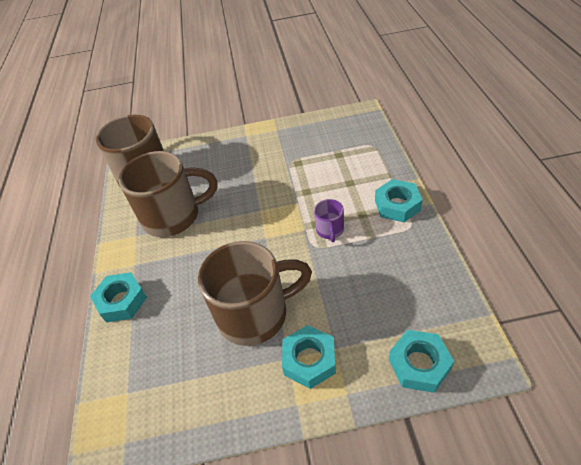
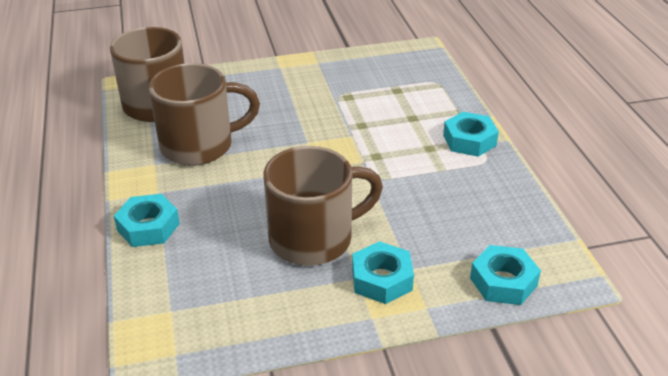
camera: 10 degrees left, 10 degrees down
(330, 230) = (393, 163): purple mug -> none

